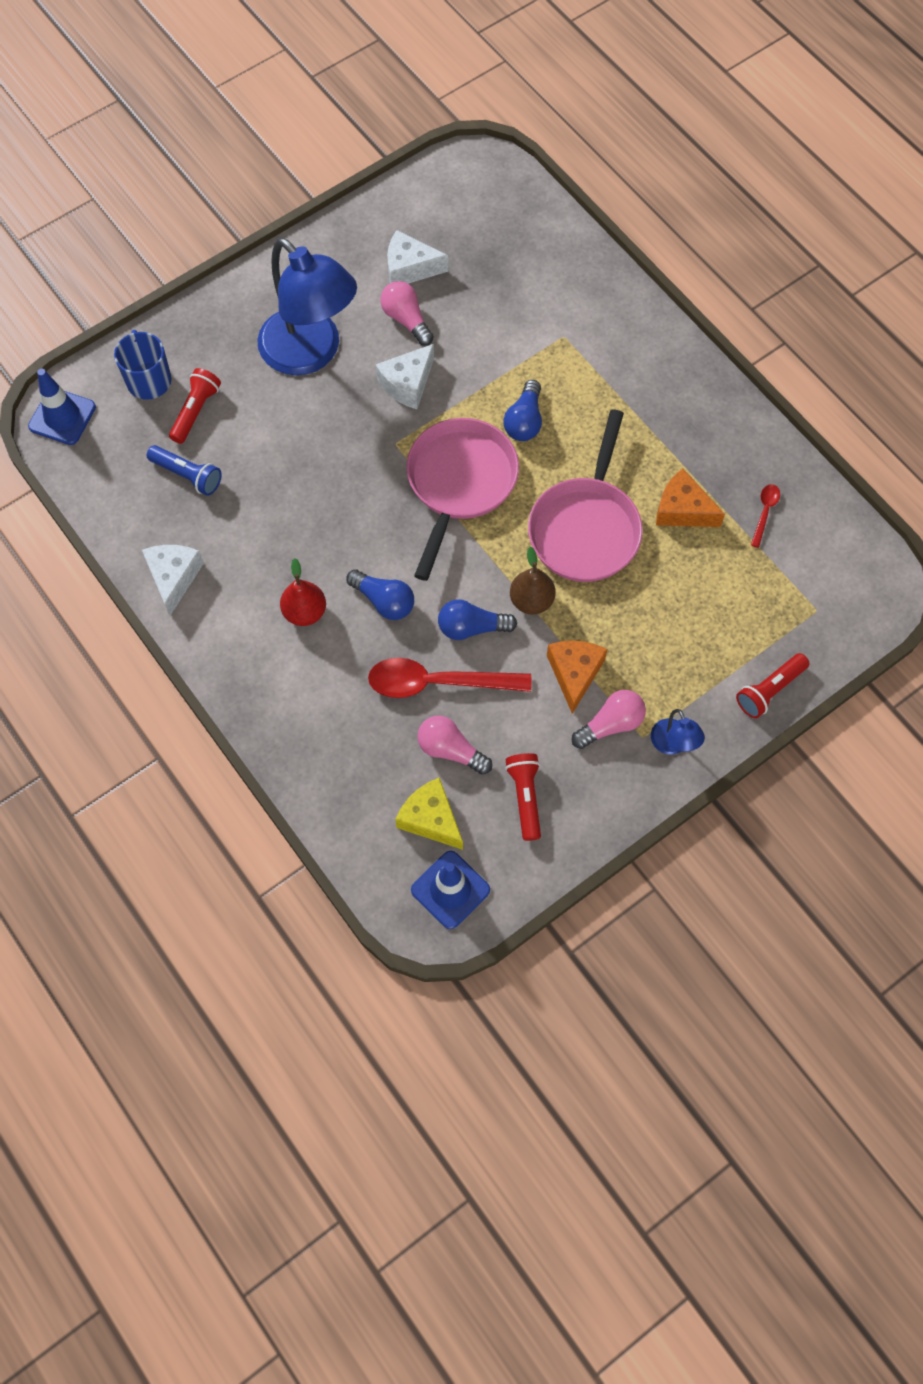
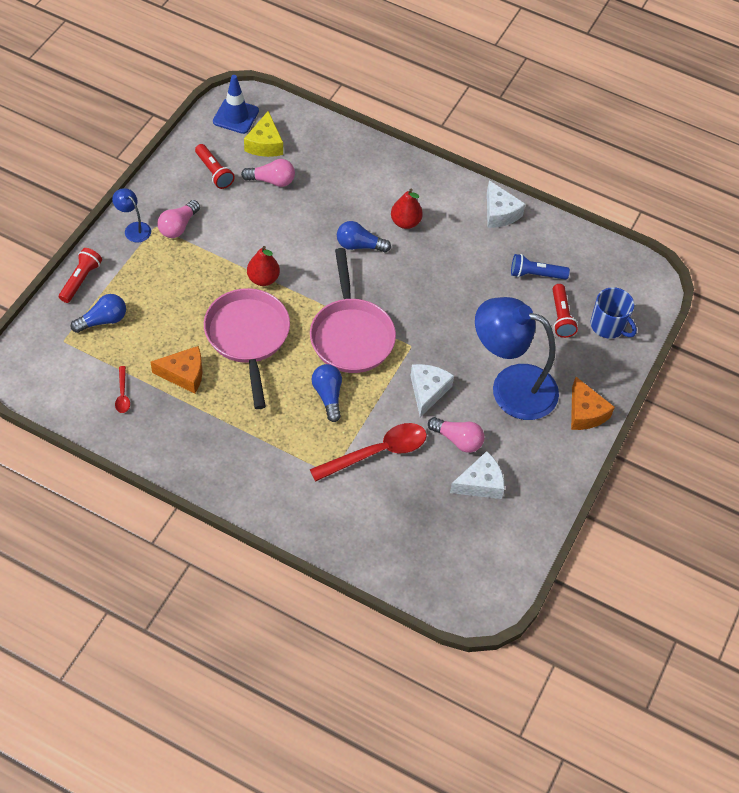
camera: 150 degrees right, 10 degrees down
(62, 417) = (645, 281): blue traffic cone -> none
(430, 819) = (265, 144): yellow cheese -> yellow cheese turned 75 degrees clockwise
(437, 682) = (299, 212): red spoon -> red spoon (377, 452)
(471, 627) = (294, 250): blue light bulb -> blue light bulb (103, 320)
(531, 600) = (263, 279): brown pear -> red pear
(574, 673) = (214, 246): orange cheese -> orange cheese (585, 413)

